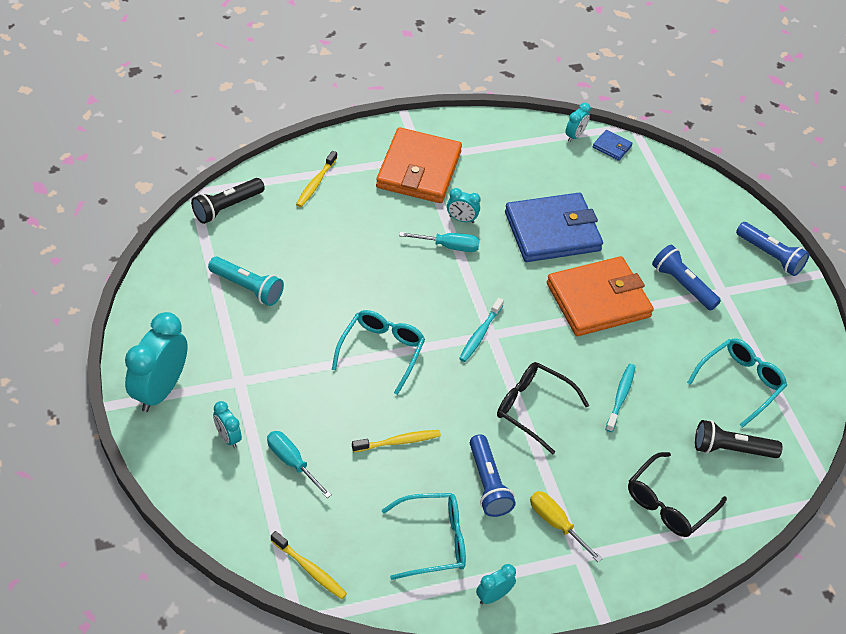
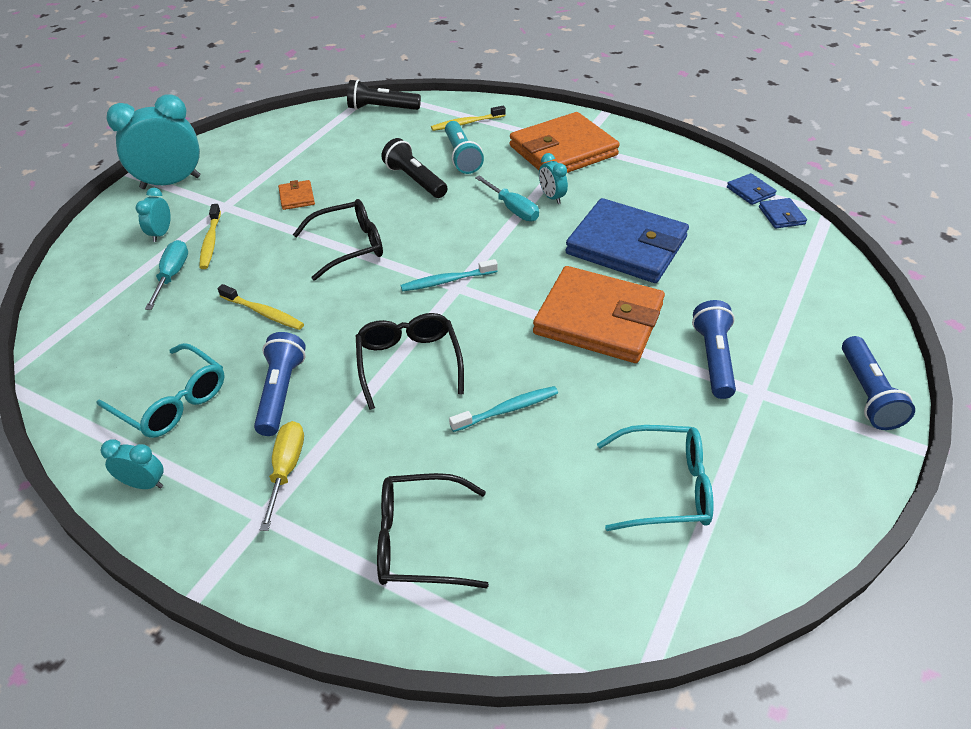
camera: 50 degrees right, 5 degrees down
(247, 288) = (320, 157): turquoise flashlight -> turquoise flashlight (461, 157)
(283, 336) = (297, 197): none -> orange wallet
(310, 569) = (64, 352): yellow toothbrush -> yellow toothbrush (211, 242)
(381, 352) = (349, 246): turquoise glasses -> black glasses
(488, 484) = (281, 392): blue flashlight -> blue flashlight turned 150 degrees clockwise
(574, 136) = (750, 191): turquoise clock -> blue wallet
(731, 449) = (564, 543): black flashlight -> black flashlight (415, 180)

